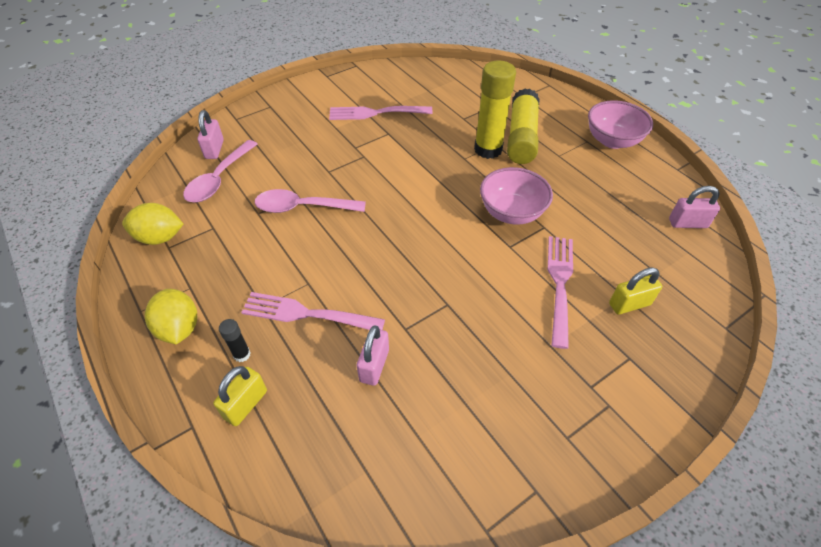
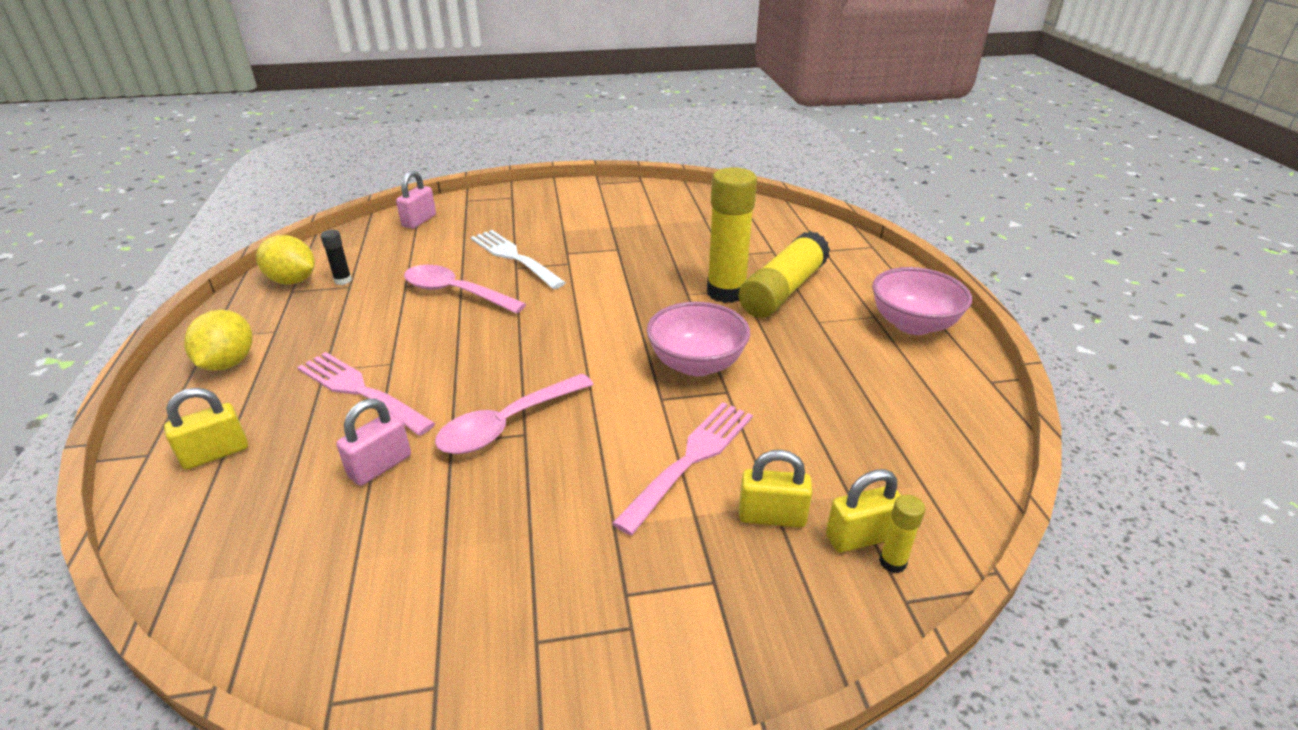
camera: 25 degrees right, 15 degrees down
(219, 179) = (397, 246): pink spoon -> pink spoon (507, 424)
(242, 354) = (259, 406): black glue stick -> black glue stick (343, 280)
(320, 162) = (514, 257): none -> white fork
(375, 113) = (621, 227): pink fork -> none
(681, 298) = (860, 537): none -> yellow padlock
(687, 223) = (952, 449): pink padlock -> none
(705, 307) = (892, 562): none -> yellow glue stick

